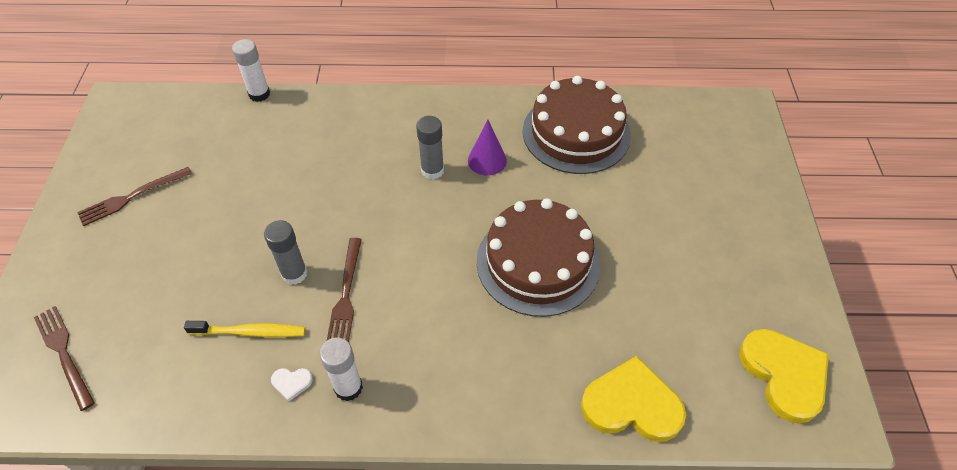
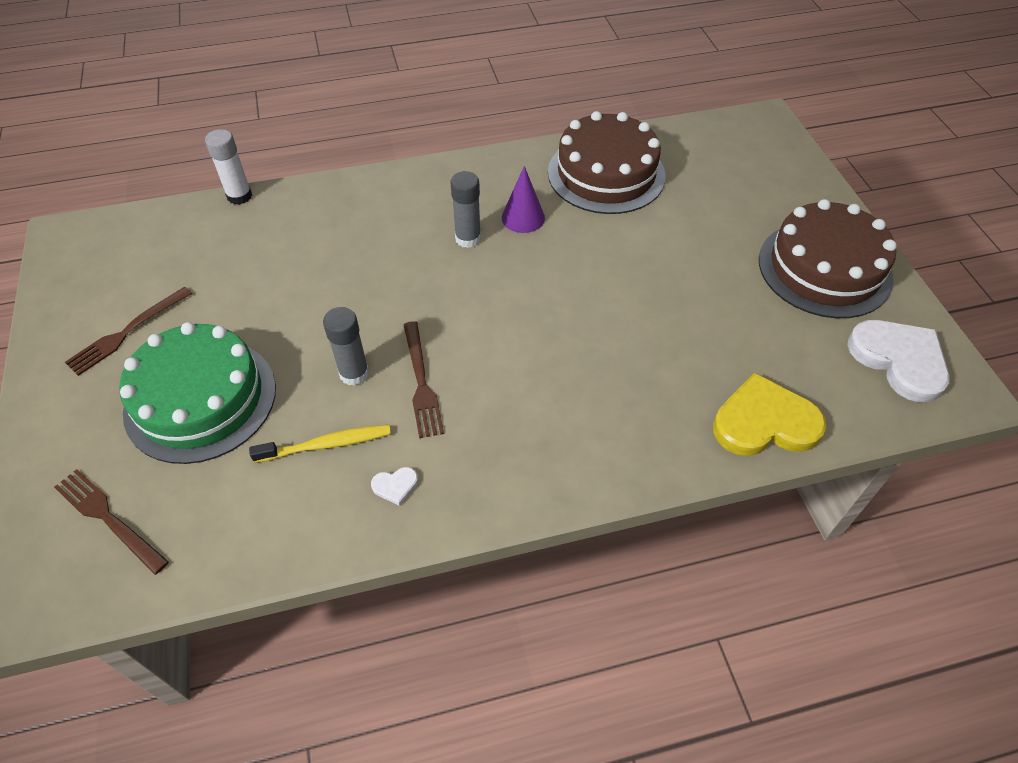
camera: 15 degrees left, 0 degrees up
(167, 268) = (200, 399): none -> green cake
(348, 387) = (461, 475): white glue stick -> none
(538, 262) = (616, 307): brown cake -> brown cake (824, 268)
(784, 375) = (899, 360): yellow heart -> white heart

